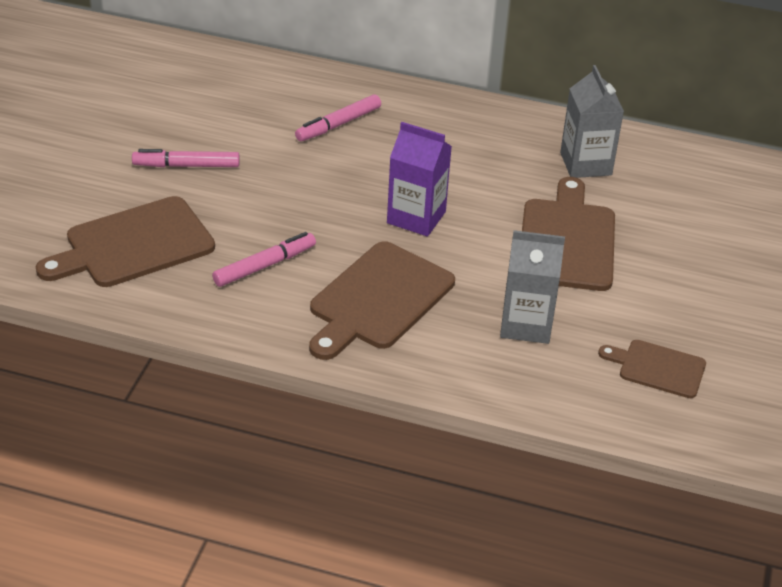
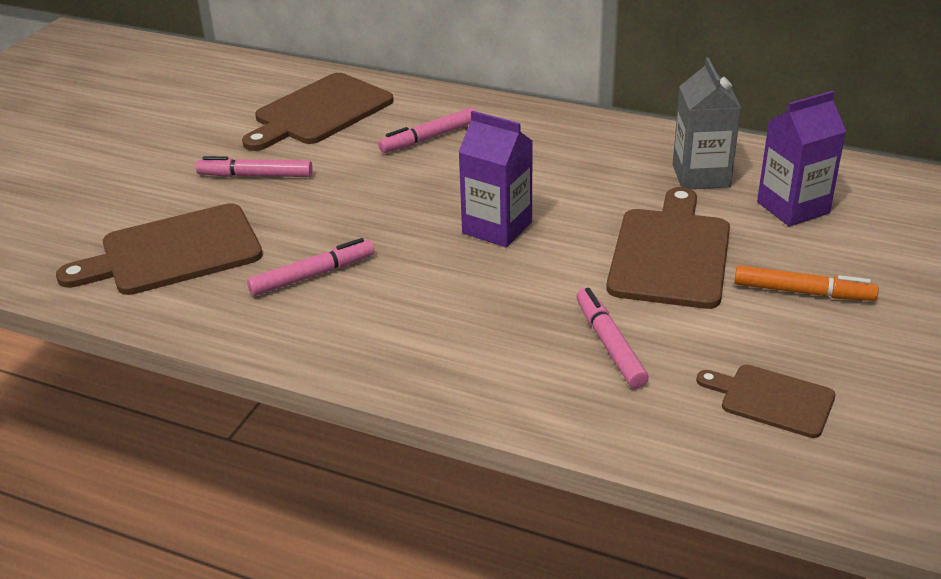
camera: 10 degrees right, 5 degrees down
(378, 299) = (435, 313): brown cutting board -> brown cutting board (319, 112)
(526, 324) = (609, 344): grey carton -> pink marker
(665, 195) = (793, 208): none -> purple carton
(677, 274) = (803, 292): none -> orange marker

